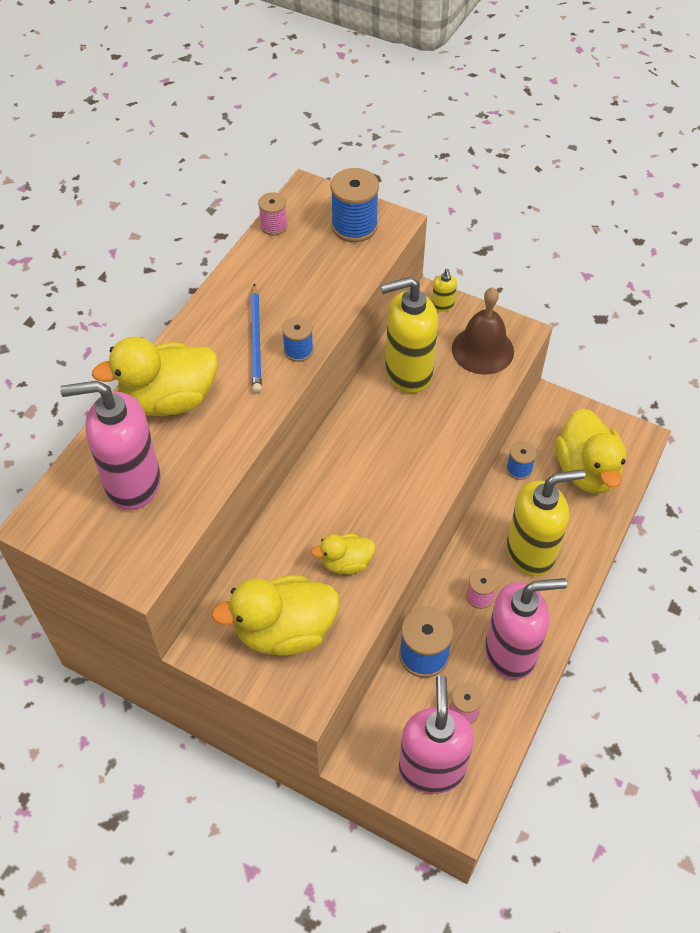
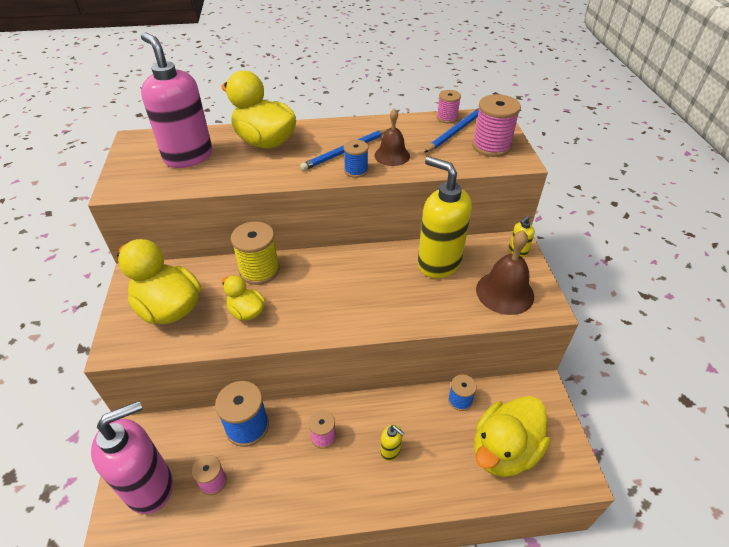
camera: 55 degrees right, 10 degrees down
(294, 524) = (259, 270): none -> yellow spool
(298, 308) = (392, 155): none -> brown bell
(304, 235) = (455, 131): none -> blue pencil
(354, 226) = (491, 146): blue spool -> pink spool
(511, 652) = (286, 488): pink soap dispenser -> none
(531, 552) = (390, 451): yellow soap dispenser -> yellow soap dispenser, size x0.41

